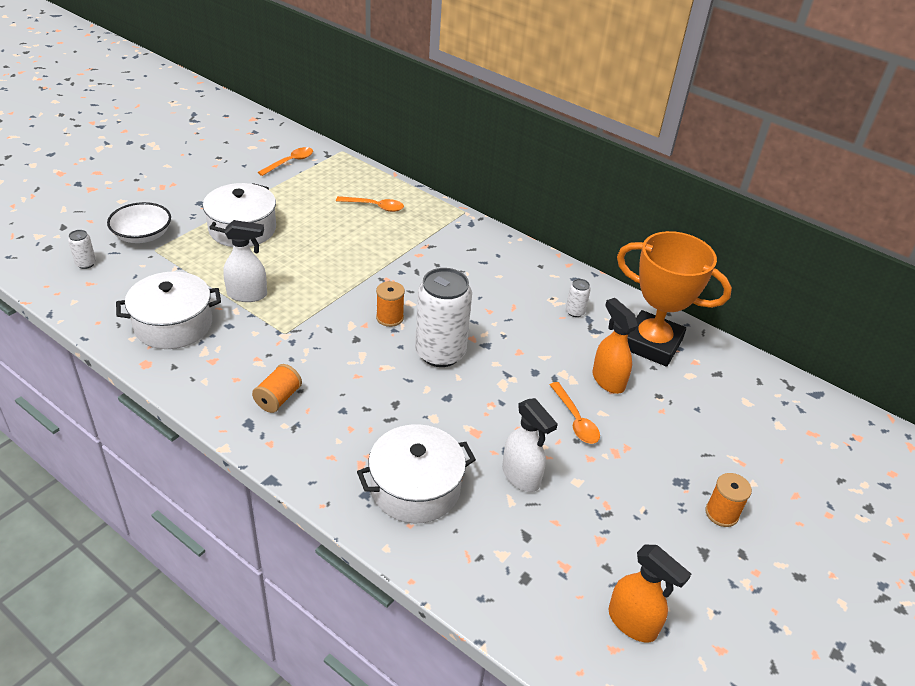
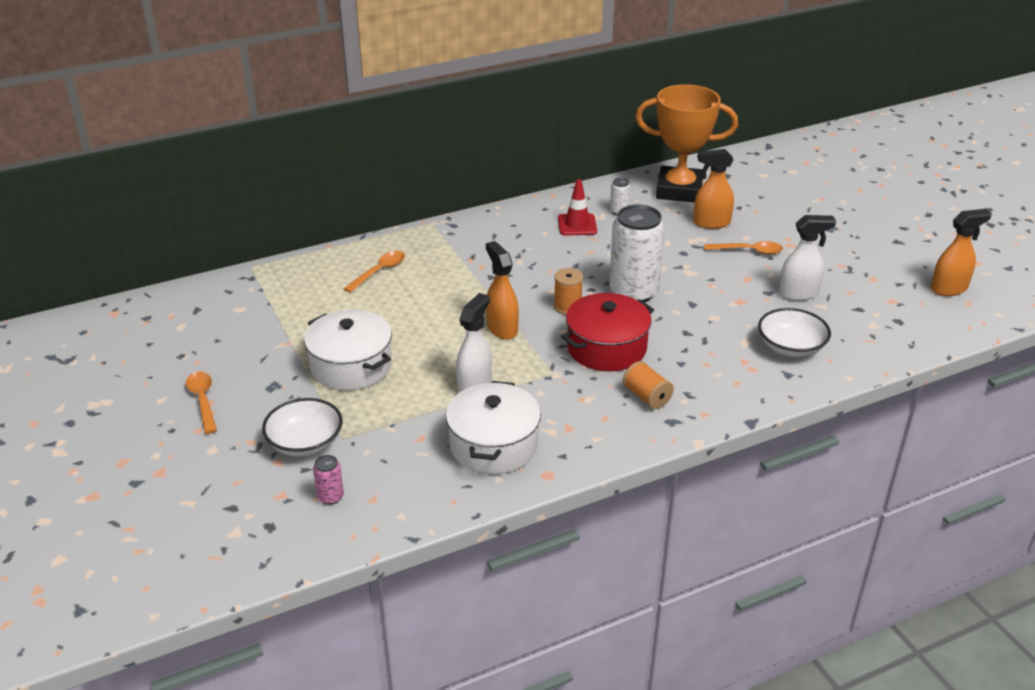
camera: 60 degrees left, 5 degrees down
(86, 264) = (330, 497): white can -> pink can
(290, 162) = (242, 306): orange spoon -> orange spoon (203, 401)
(334, 289) = (502, 328): none -> orange spray bottle
(340, 356) = (606, 348): none -> red pot
(415, 488) = (791, 347): white pot -> white bowl
(528, 291) = (577, 225): none -> red traffic cone
(652, 344) = (679, 190): orange trophy -> orange trophy turned 45 degrees clockwise
(721, 513) = (866, 223): orange spool -> none

